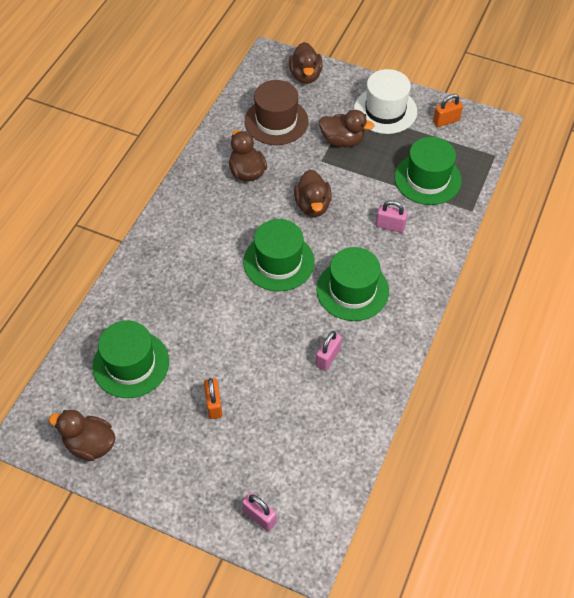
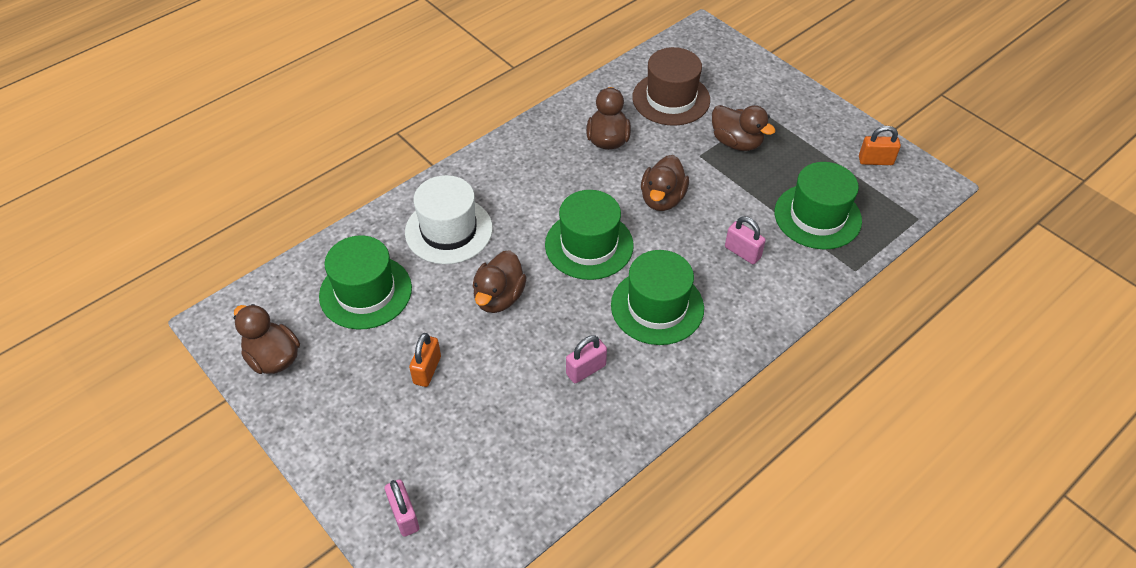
camera: 25 degrees right, 5 degrees down
(305, 75) = (731, 62): brown duck -> brown duck (499, 297)
(385, 110) = (806, 126): white hat -> white hat (449, 230)

